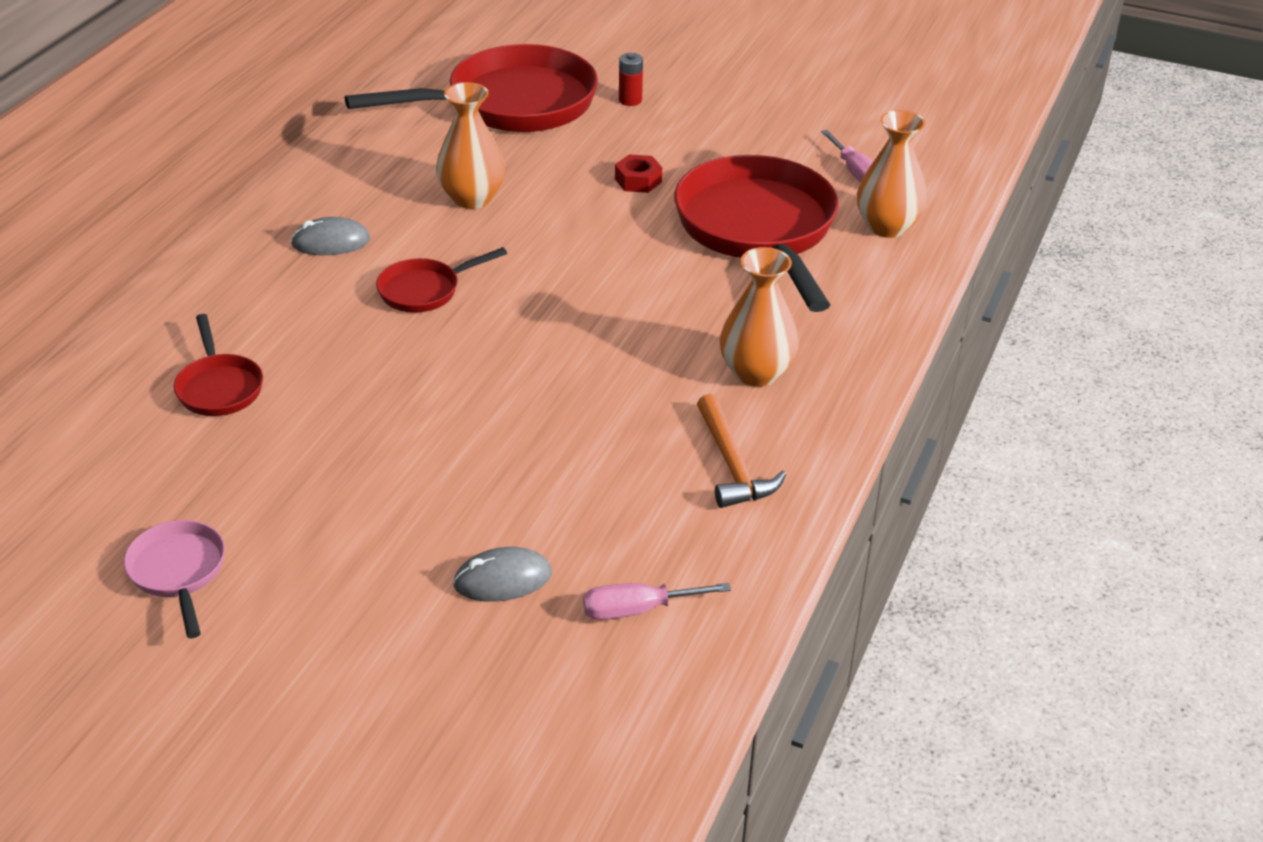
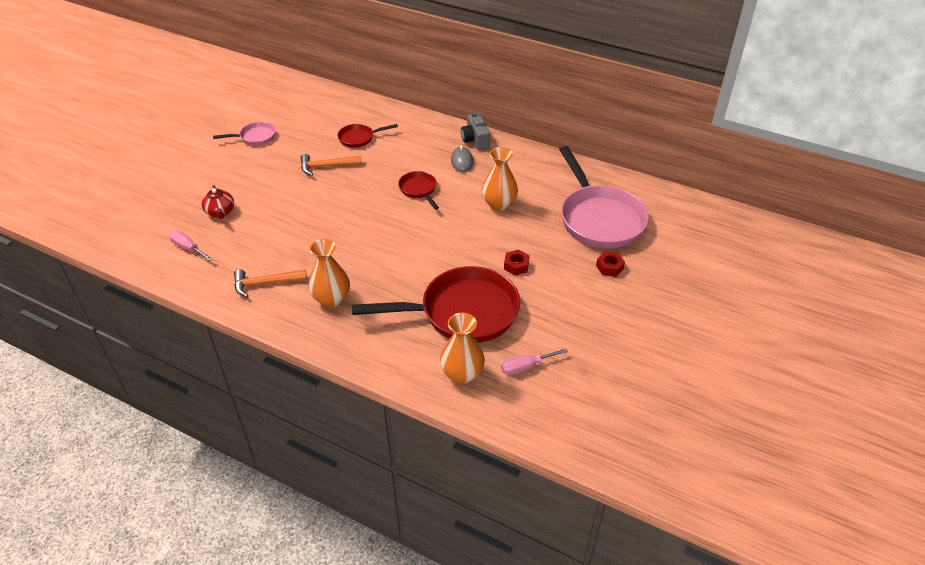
camera: 95 degrees right, 5 degrees up
(258, 228) = (475, 140): none -> grey camera
(330, 426) = (327, 166): none -> orange hammer
(502, 579) = (220, 212): grey mouse -> red teapot
(511, 104) = (599, 218): red pan -> pink pan
(630, 100) = (609, 267): red battery -> red nut
(637, 610) = (188, 248): pink screwdriver -> pink screwdriver turned 45 degrees counterclockwise

